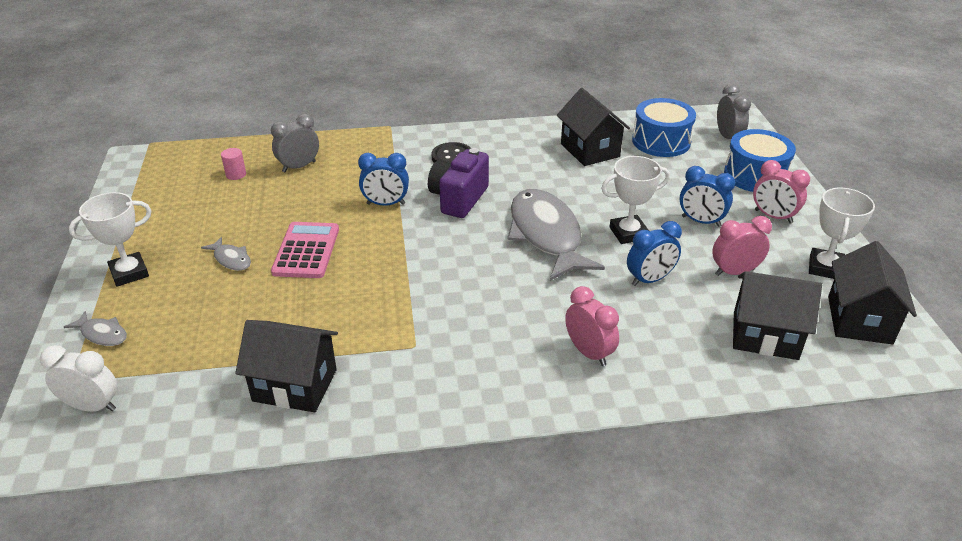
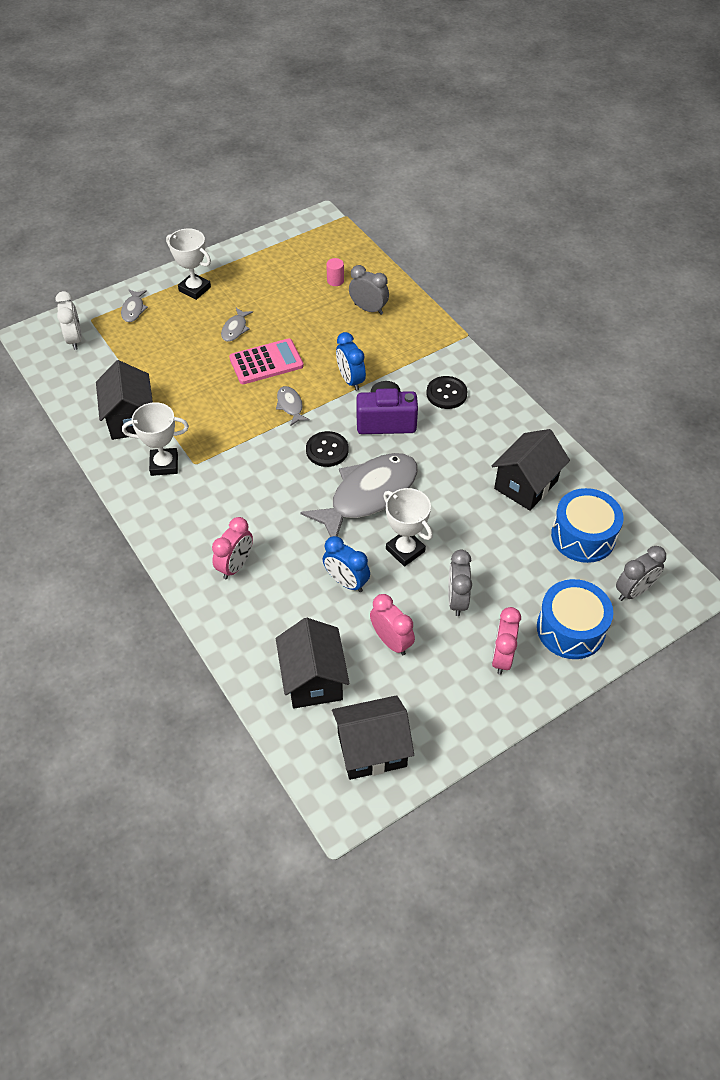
camera: 65 degrees right, 15 degrees up
(386, 251) = (290, 406): none -> grey fish
(468, 244) = (327, 450): none -> black button
(701, 221) = (457, 600): blue clock -> grey clock
(825, 268) = (438, 712): white trophy -> white trophy (164, 464)

